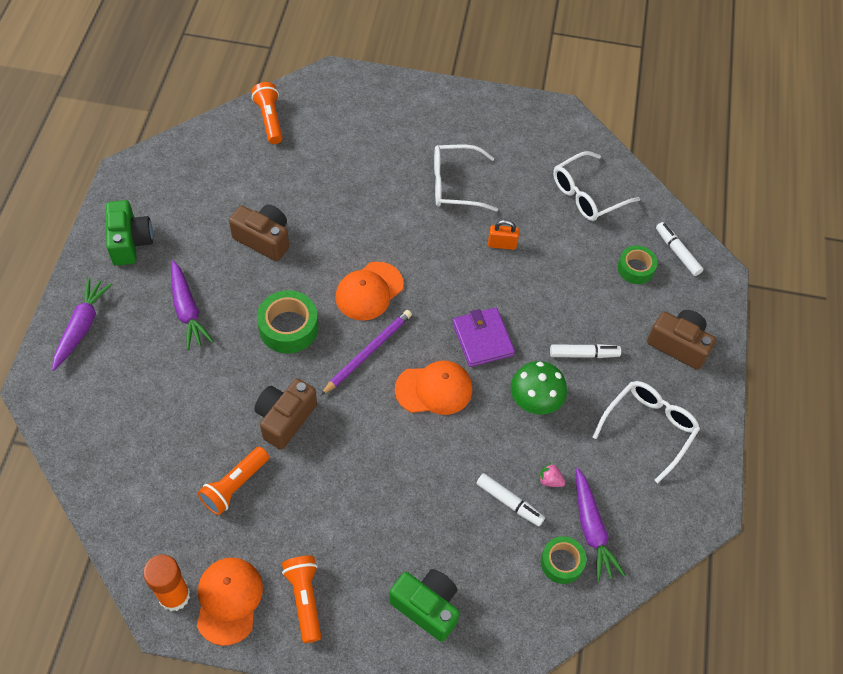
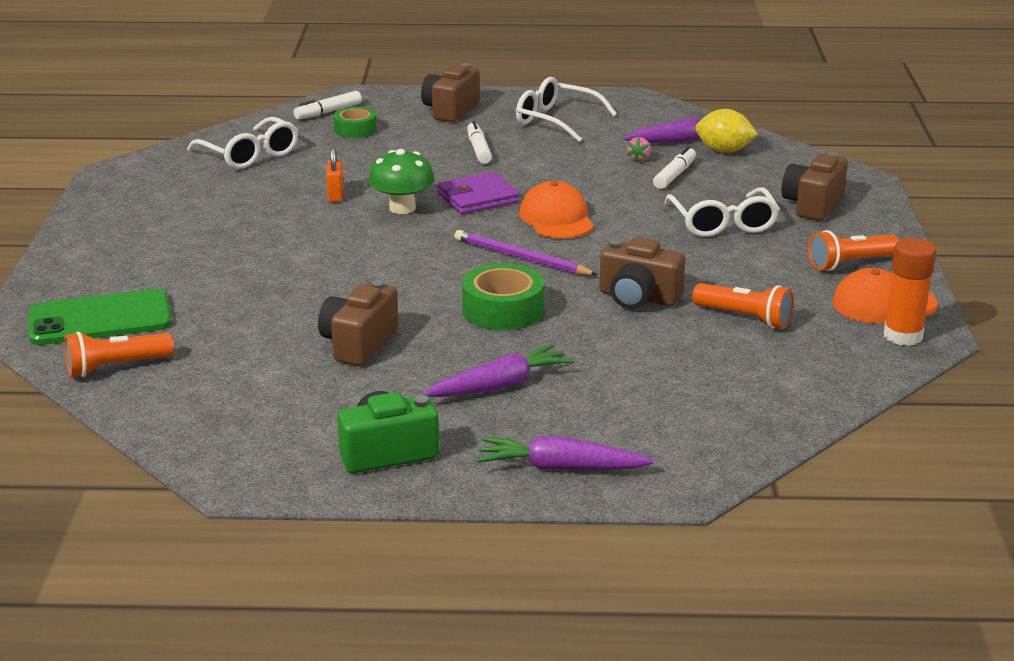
camera: 95 degrees left, 30 degrees down
(332, 111) = (100, 319): none -> green phone
(369, 291) = (429, 265): orange cap -> none
(427, 607) = (812, 205): green camera -> brown camera
(455, 185) = (241, 226): white glasses -> white glasses (723, 223)
(535, 401) = (548, 169): green mushroom -> green mushroom (402, 208)
(562, 562) = (724, 151): green tape -> yellow lemon

